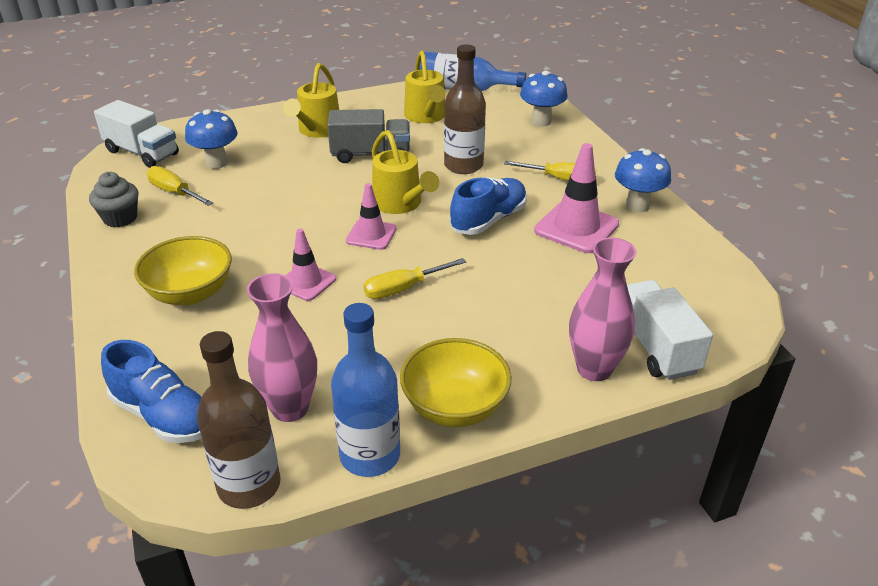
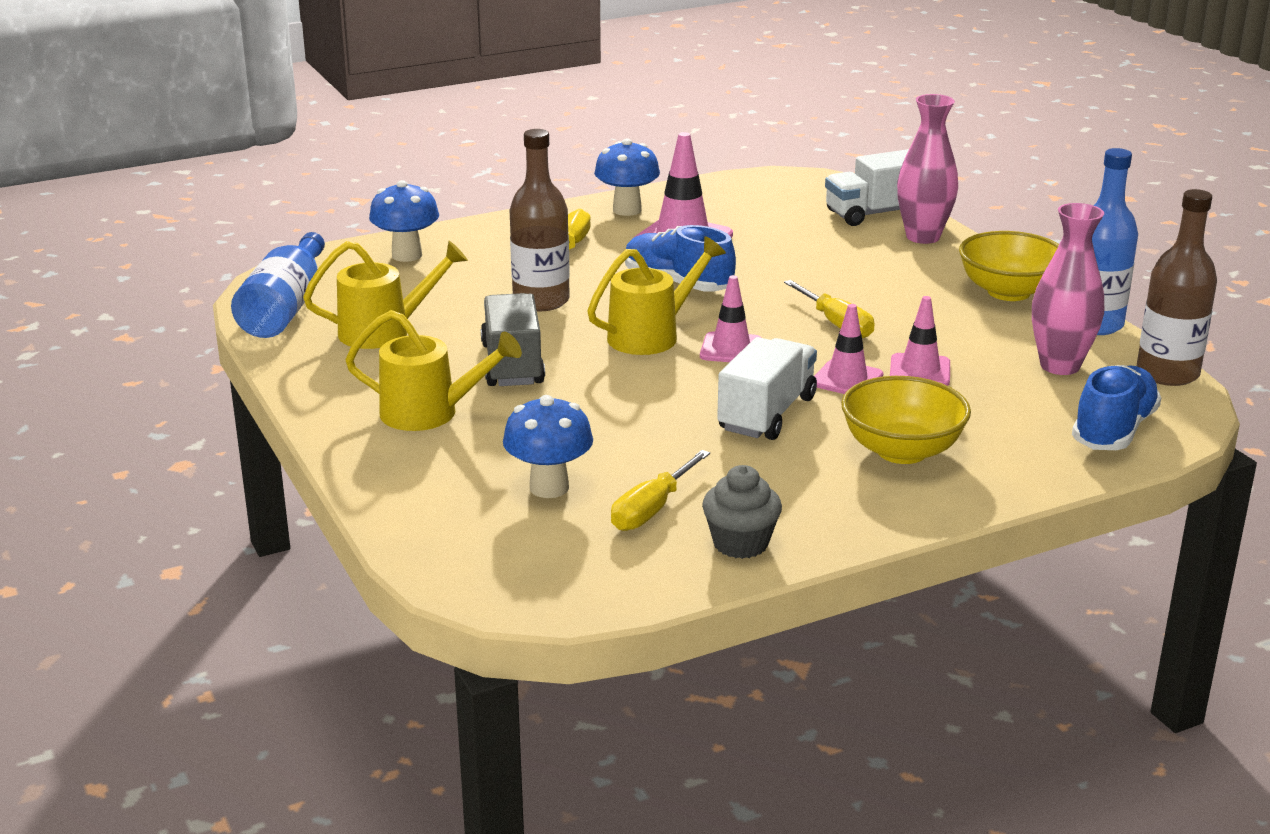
camera: 95 degrees left, 10 degrees down
(142, 153) = (517, 569): white truck -> white truck (767, 414)
(308, 321) = (920, 371): none -> pink traffic cone

